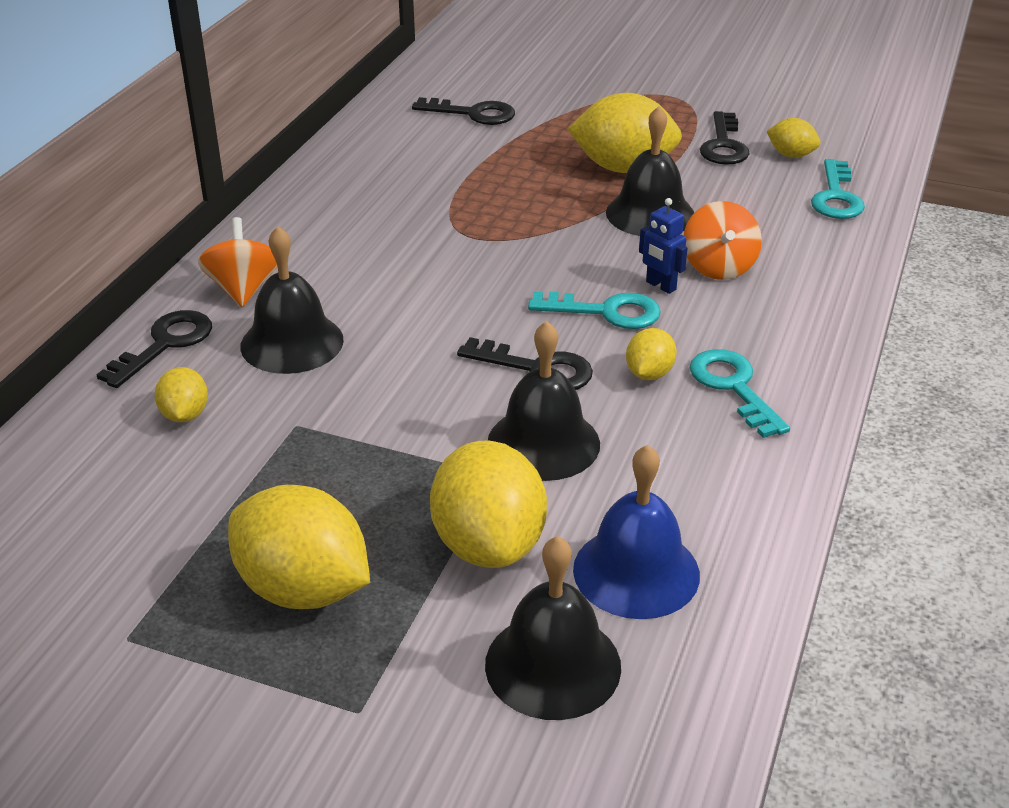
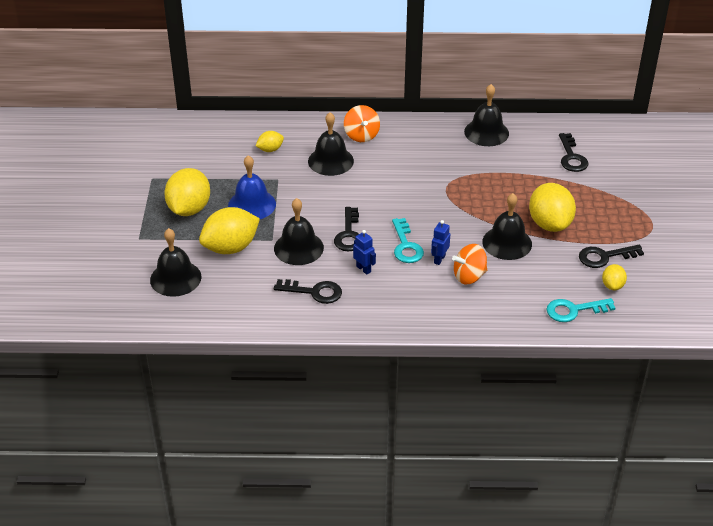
camera: 70 degrees right, 5 degrees up
(165, 344) = (311, 129): black key -> black key (314, 292)
(243, 289) = (361, 135): orange spinning top -> orange spinning top turned 105 degrees clockwise
(349, 165) = (486, 132): none -> black bell
(636, 571) = (232, 290): blue bell -> blue bell (252, 204)
(649, 374) = (364, 269): yellow lemon -> blue robot
(733, 387) = (367, 297): turquoise key -> none

